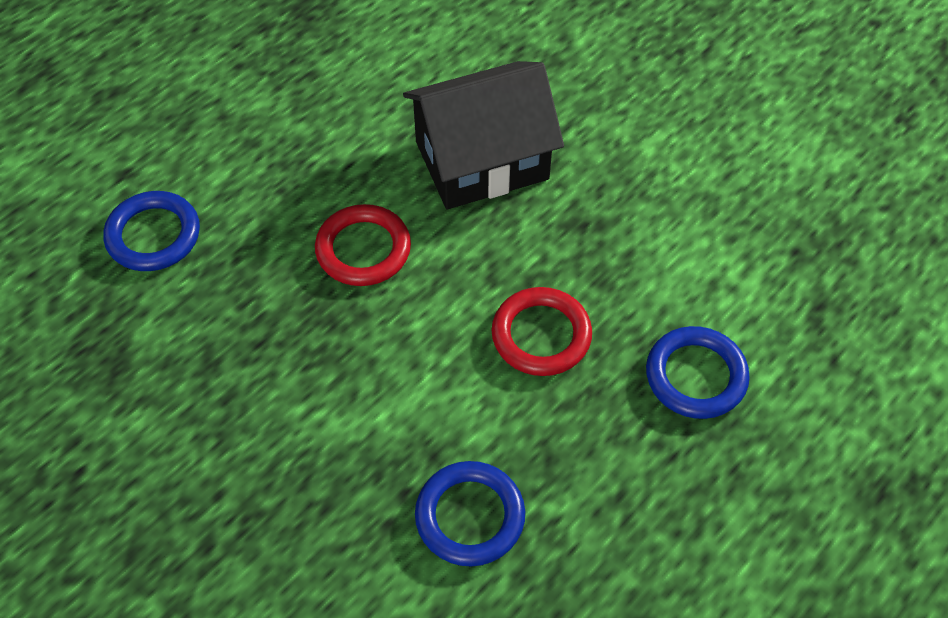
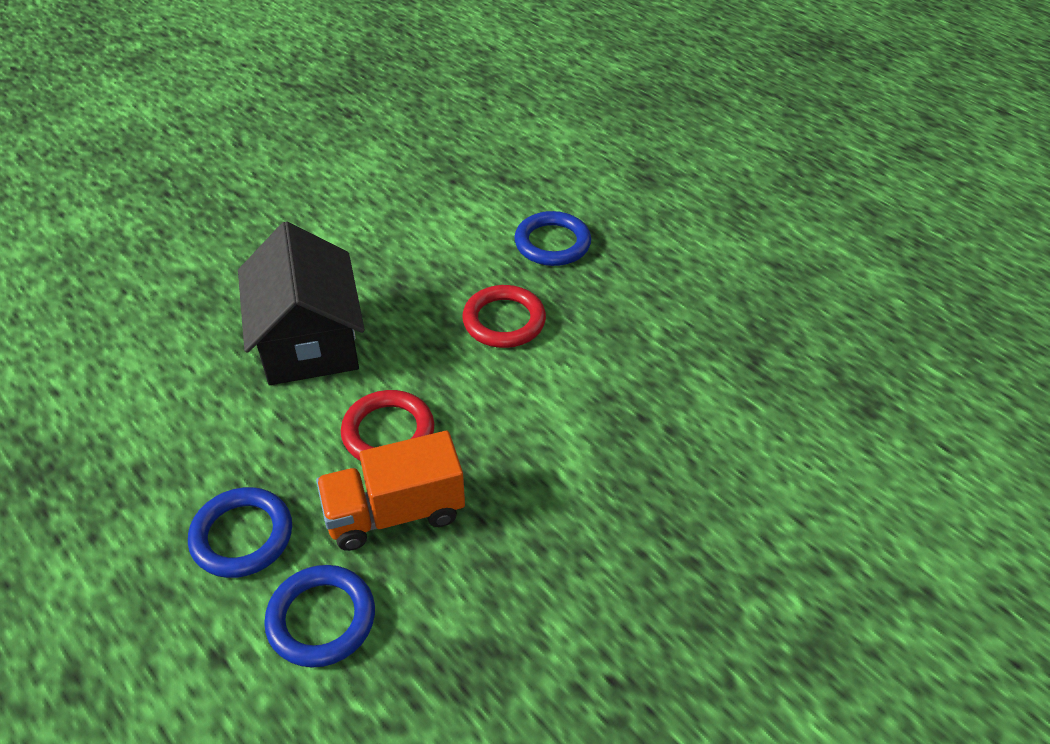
camera: 85 degrees left, 10 degrees down
(265, 270) = (394, 512): none -> orange truck
(470, 516) = (664, 377): blue ring -> blue ring (242, 536)

